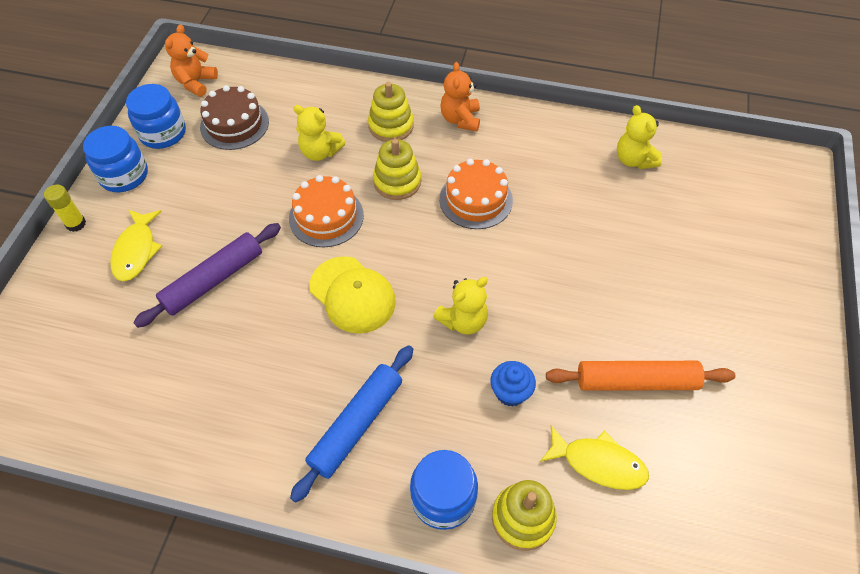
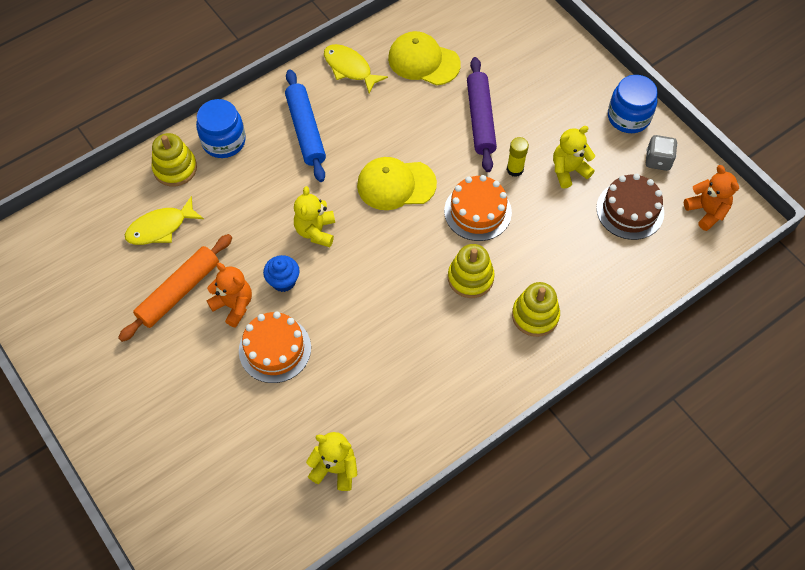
camera: 130 degrees right, 5 degrees up
(76, 224) = (601, 72): yellow glue stick -> yellow glue stick (515, 169)
(136, 251) = (545, 92): yellow fish -> yellow fish (350, 68)
(163, 133) = (658, 160): blue jar -> grey dice
(167, 382) = (423, 61): none -> yellow cap
(320, 152) = (548, 248): yellow teddy bear -> yellow teddy bear (568, 170)
(460, 119) = (498, 372): orange teddy bear -> orange teddy bear (234, 305)
(476, 199) = (405, 317): orange cake -> orange cake (275, 349)
(510, 392) = (244, 218): blue cupcake -> blue cupcake (283, 281)

